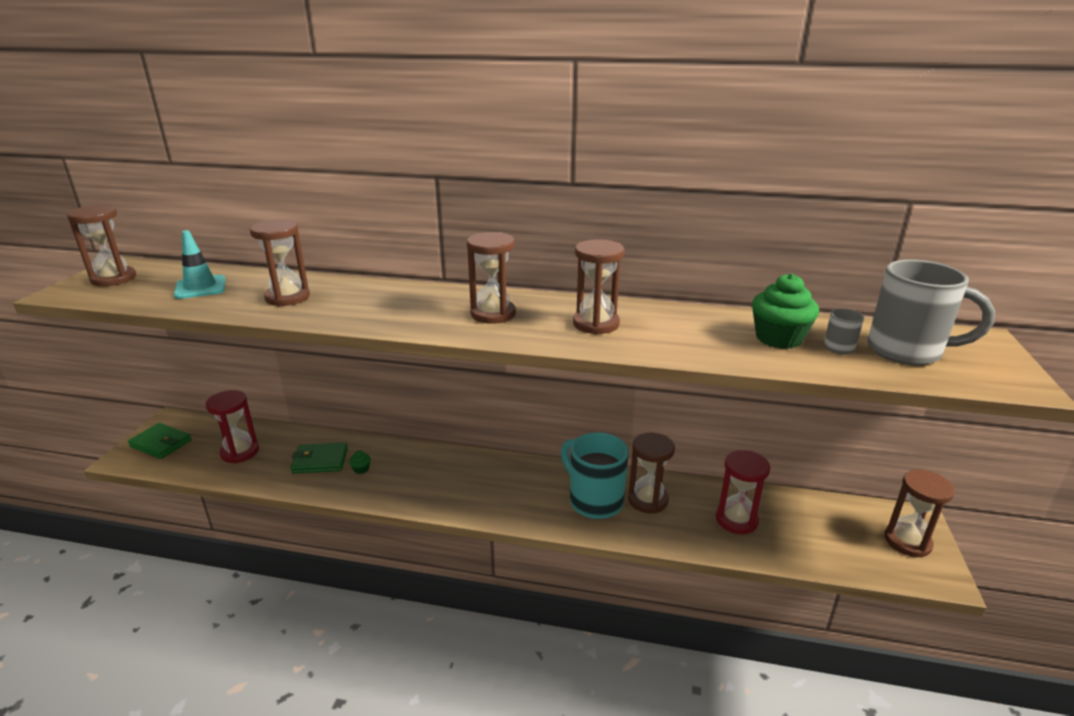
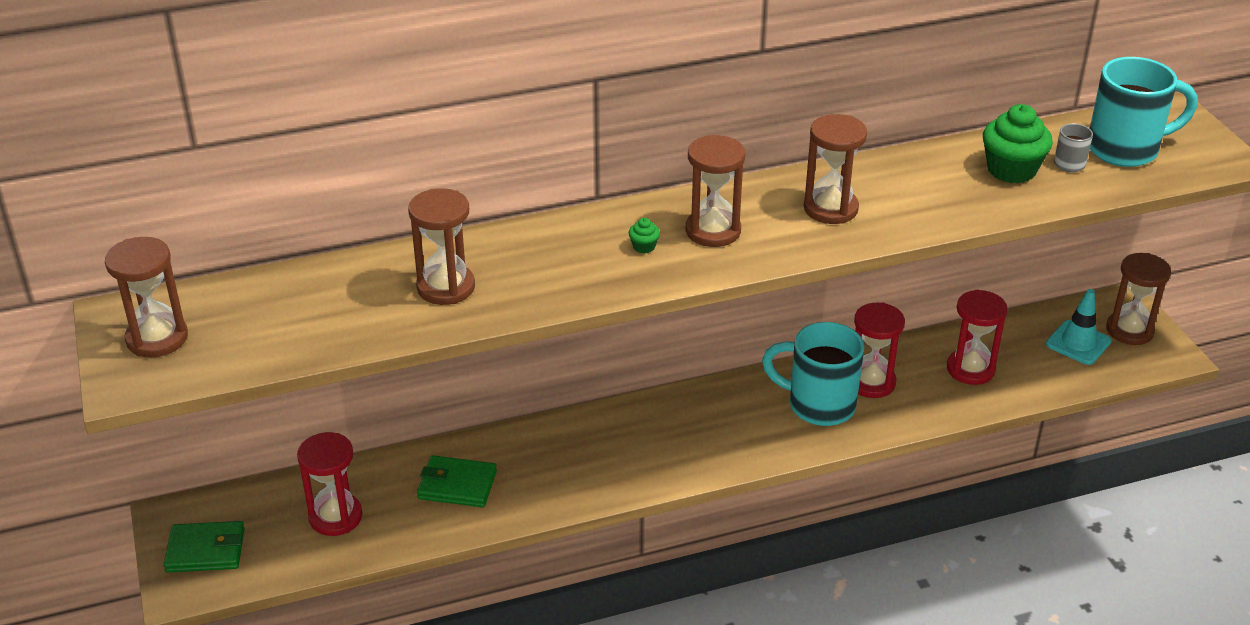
camera: 30 degrees left, 10 degrees up
(200, 287) = (307, 311): turquoise traffic cone -> turquoise traffic cone (1078, 343)
(320, 461) = (457, 485): green wallet -> green wallet turned 45 degrees clockwise
(361, 469) = (521, 474): green cupcake -> green cupcake (644, 246)
(647, 500) = (871, 382): brown hourglass -> red hourglass
(907, 351) = (1125, 149): grey mug -> turquoise mug

